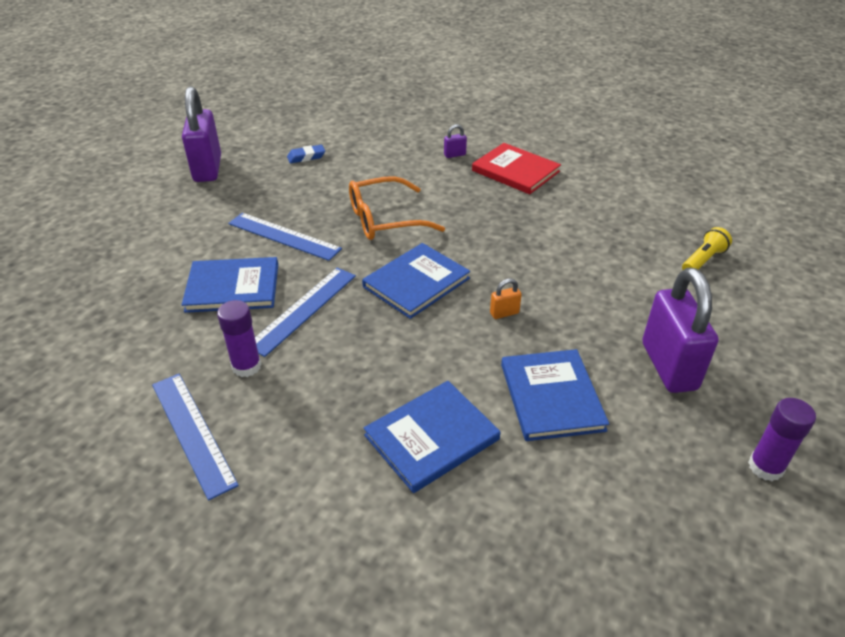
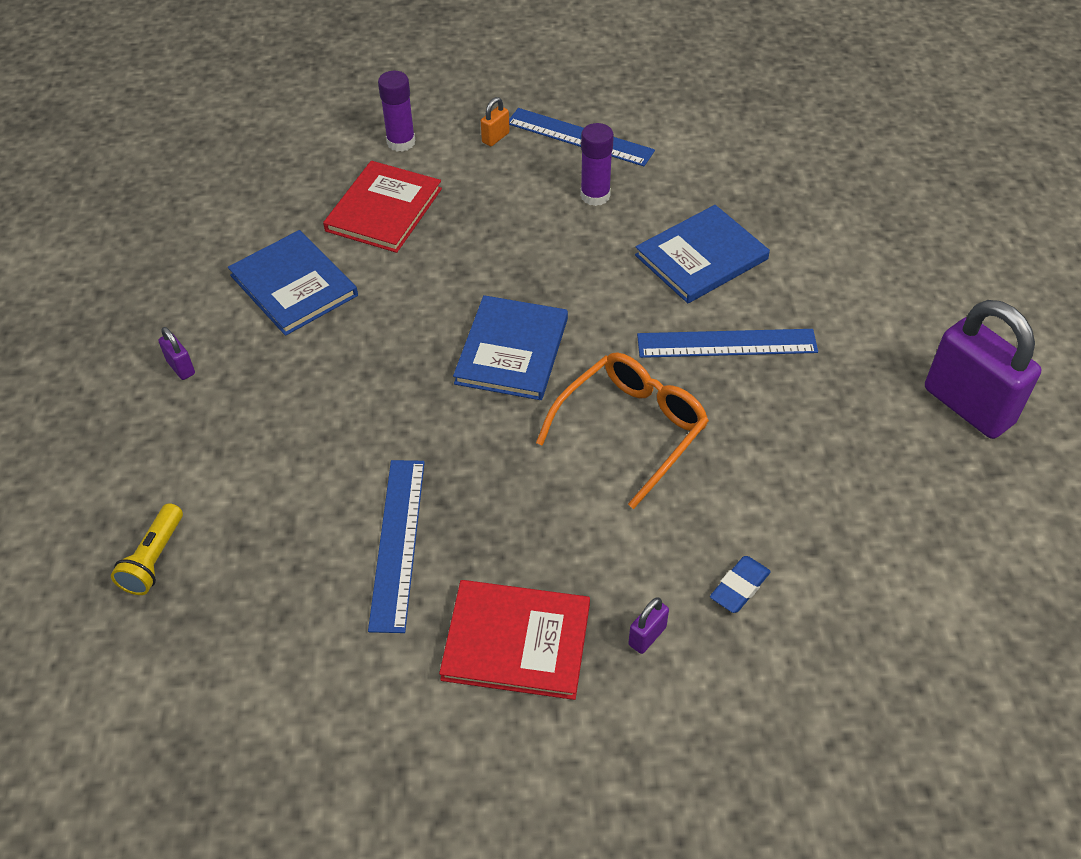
camera: 150 degrees right, 10 degrees up
(303, 309) = (602, 266): blue ruler -> blue ruler (398, 543)
(306, 157) = (869, 503): blue eraser -> blue eraser (739, 587)
(431, 437) = (384, 210): blue book -> red book
(504, 313) = (386, 355): orange padlock -> orange padlock (495, 138)
(669, 366) = (181, 367): purple padlock -> purple padlock, size x0.41
(765, 467) = (78, 303): purple glue stick -> purple glue stick (401, 142)

